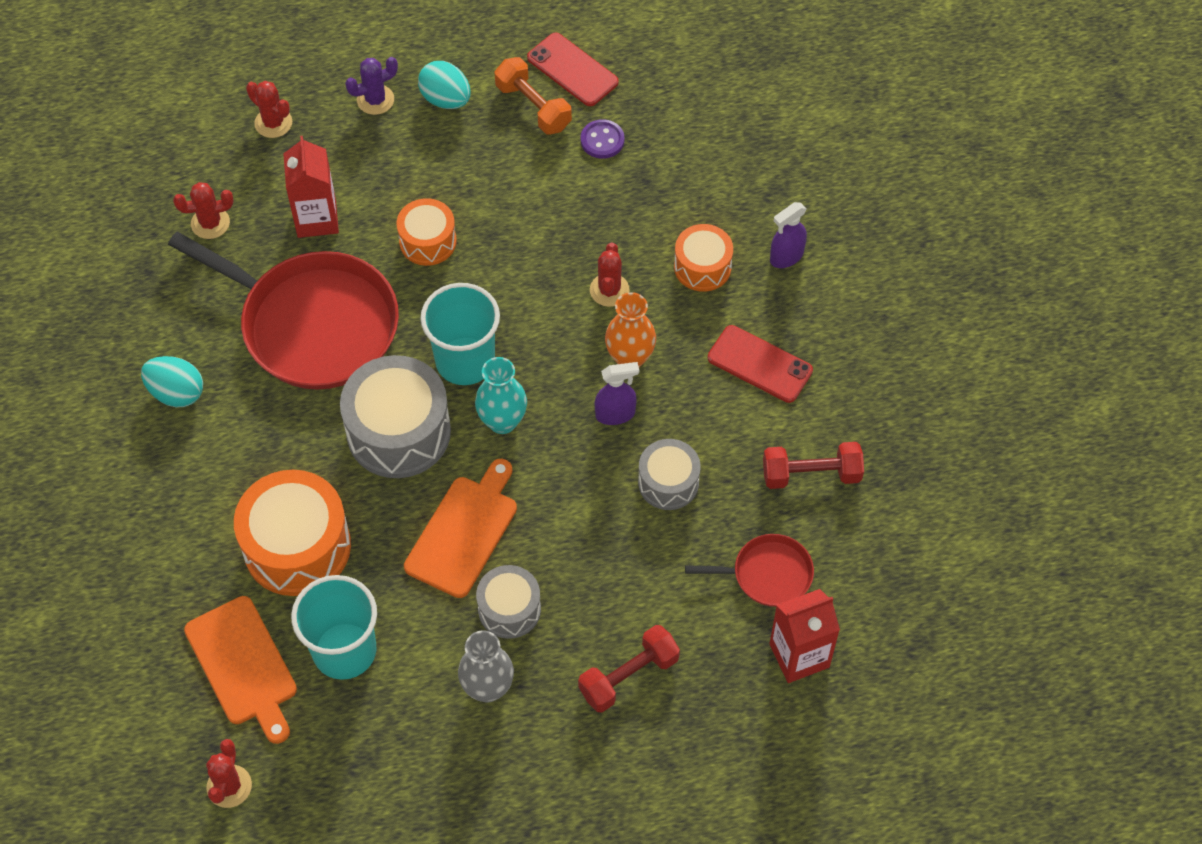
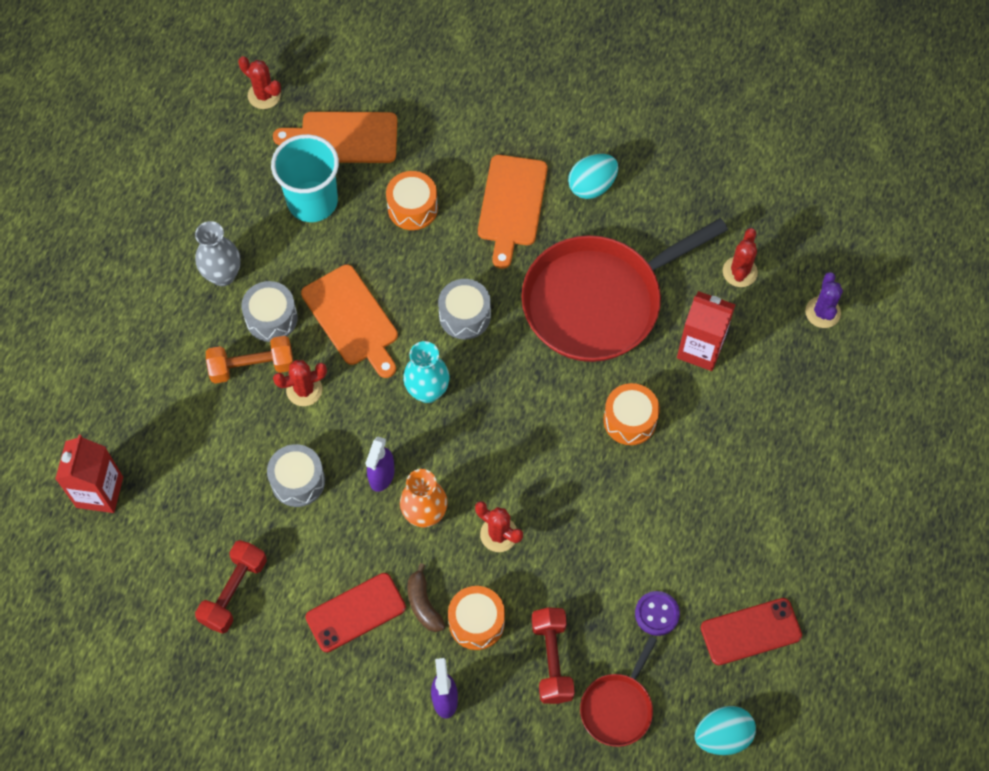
camera: 120 degrees right, 5 degrees up
(241, 454) = (512, 205): none -> orange cutting board
(273, 123) = (820, 360): red cactus -> red cactus (304, 390)
(297, 546) = (412, 208): orange drum -> orange drum, size x0.58
(375, 100) = (803, 450): purple cactus -> purple cactus (822, 312)
(398, 431) = (465, 316): grey drum -> grey drum, size x0.58
(446, 99) = (773, 507): turquoise egg -> turquoise egg (722, 736)
(465, 361) = (498, 392): turquoise cup -> none
(533, 107) = (726, 575): orange dumbbell -> orange dumbbell (252, 366)
(628, 676) = (167, 368): red dumbbell -> red dumbbell (552, 660)
(714, 315) = (423, 604): none -> brown banana
(768, 574) = (176, 508): red pan -> red pan (618, 708)

